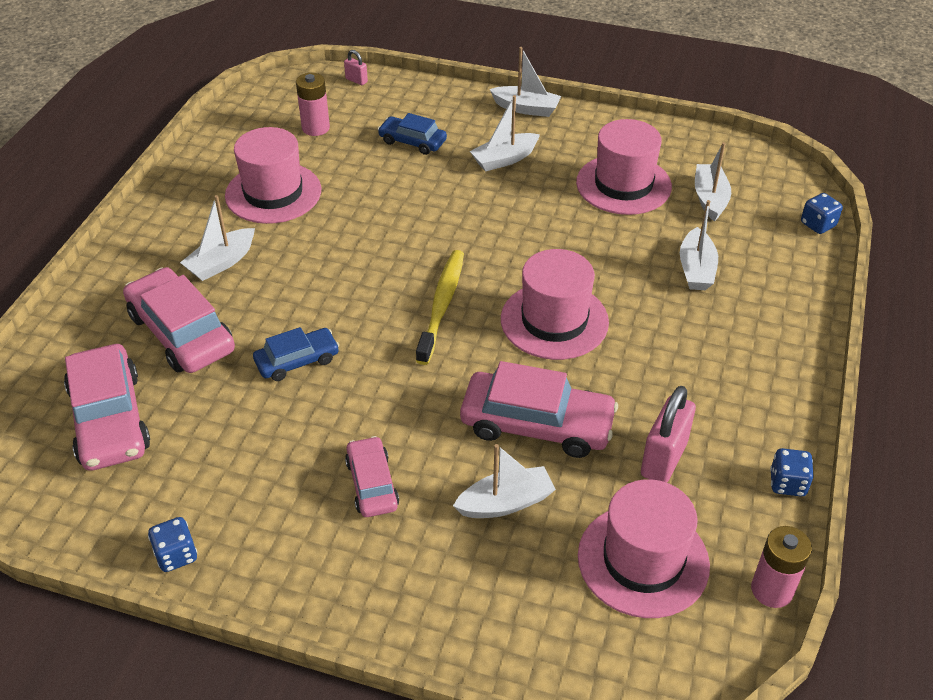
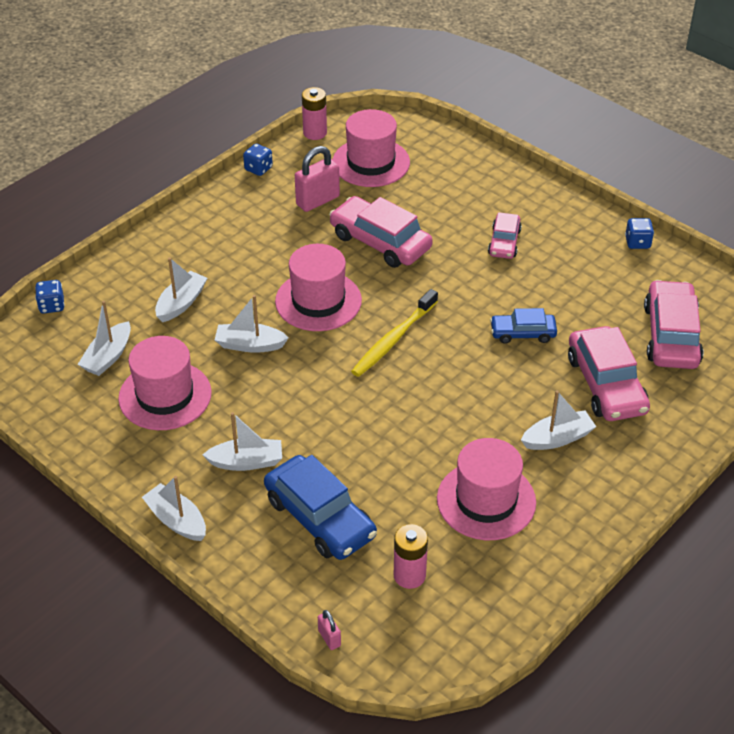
camera: 155 degrees left, 0 degrees up
(412, 141) = (320, 517): blue car -> blue car, size x1.73
(506, 503) = (428, 209): white boat -> white boat (250, 345)

